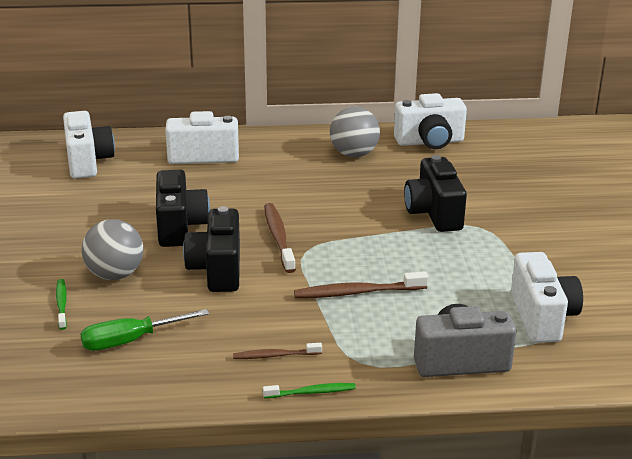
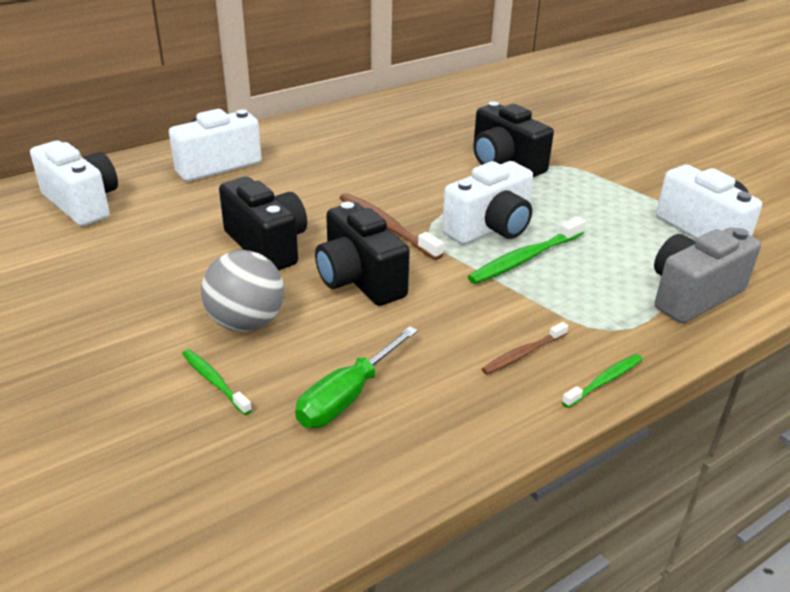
camera: 30 degrees left, 5 degrees up
(354, 154) = (370, 128): grey ball -> none
(357, 292) = (524, 258): brown toothbrush -> green toothbrush
(430, 142) = (426, 102): white camera -> white camera (490, 228)

